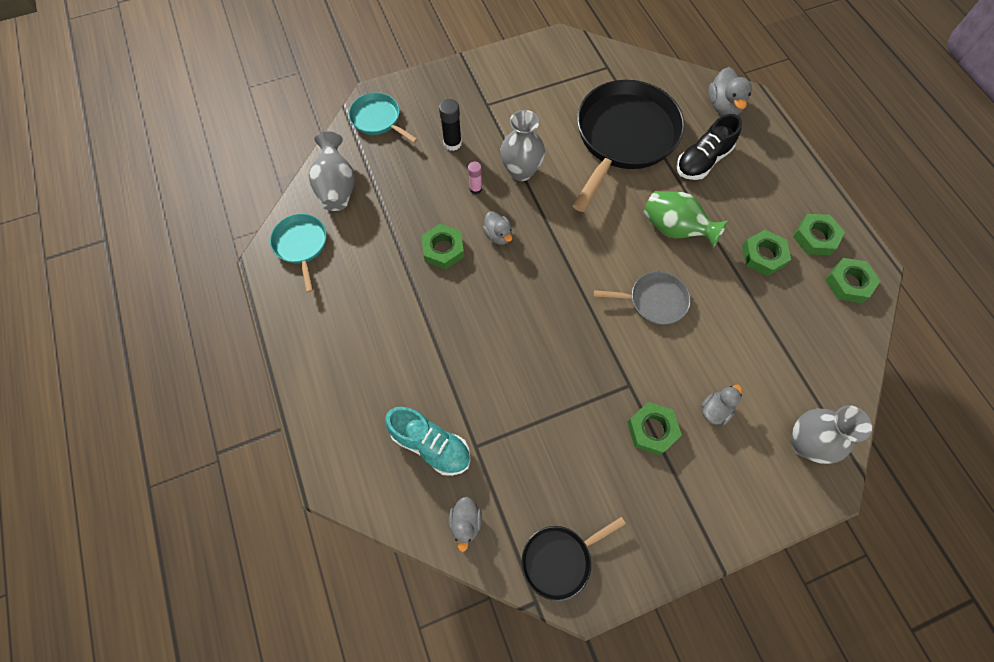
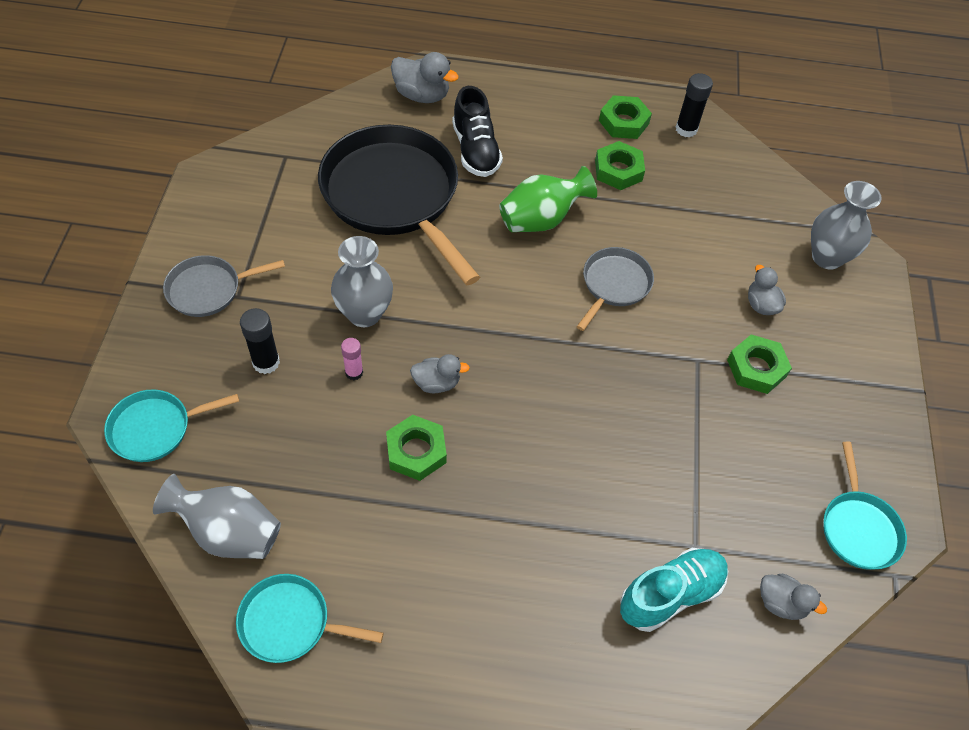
camera: 65 degrees left, 10 degrees down
(481, 89) = (208, 289): none -> grey pan
(559, 559) = (858, 528): black pan -> turquoise pan
(848, 283) = (686, 129): green nut -> black glue stick

